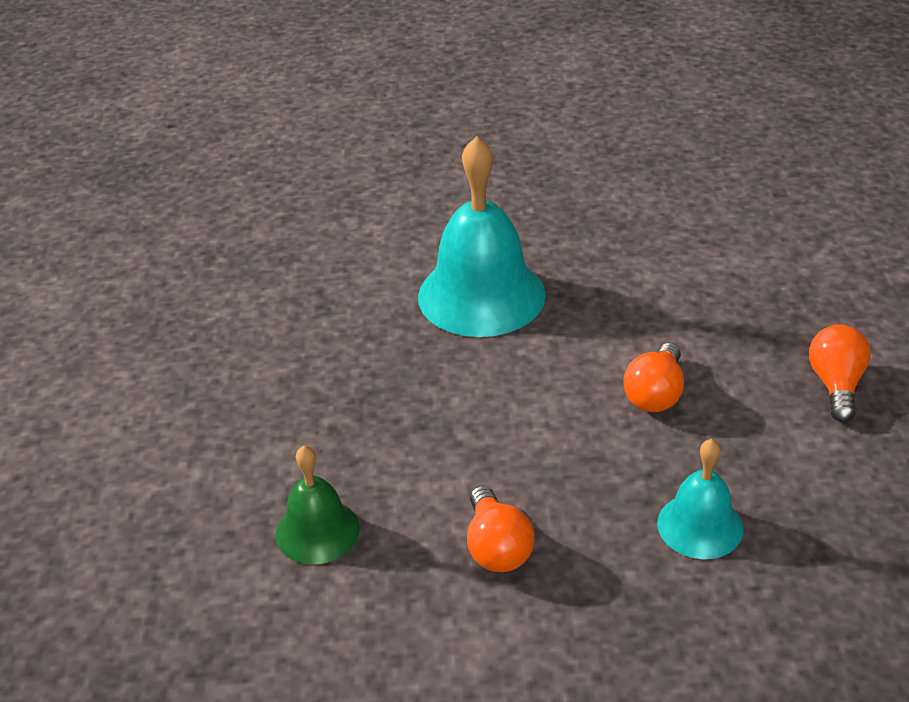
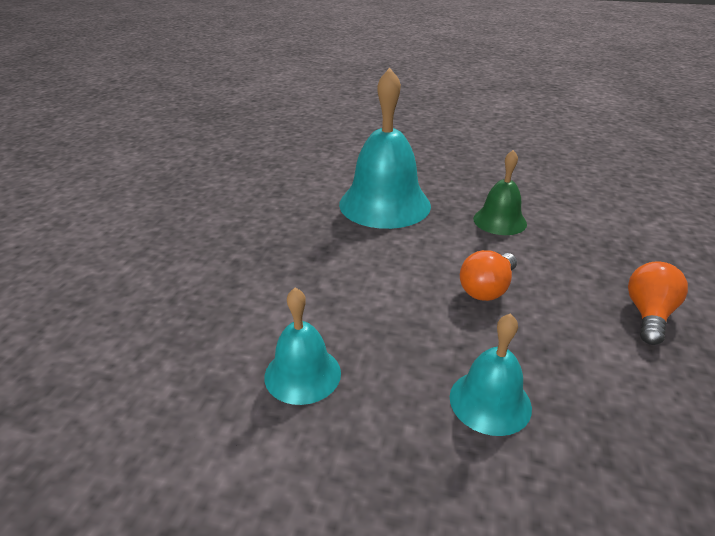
camera: 15 degrees right, 5 degrees down
(317, 531) = (175, 326): green bell -> green bell (499, 221)
(496, 547) = (302, 374): orange light bulb -> turquoise bell

